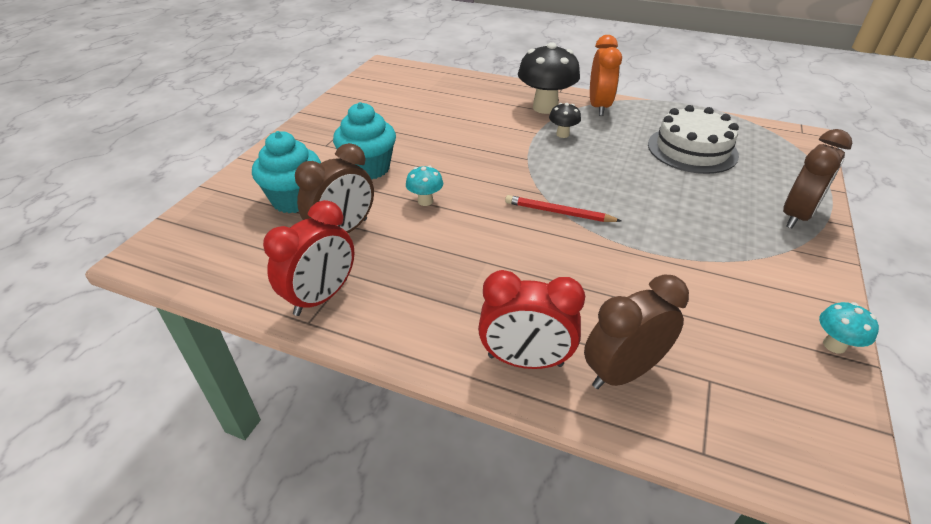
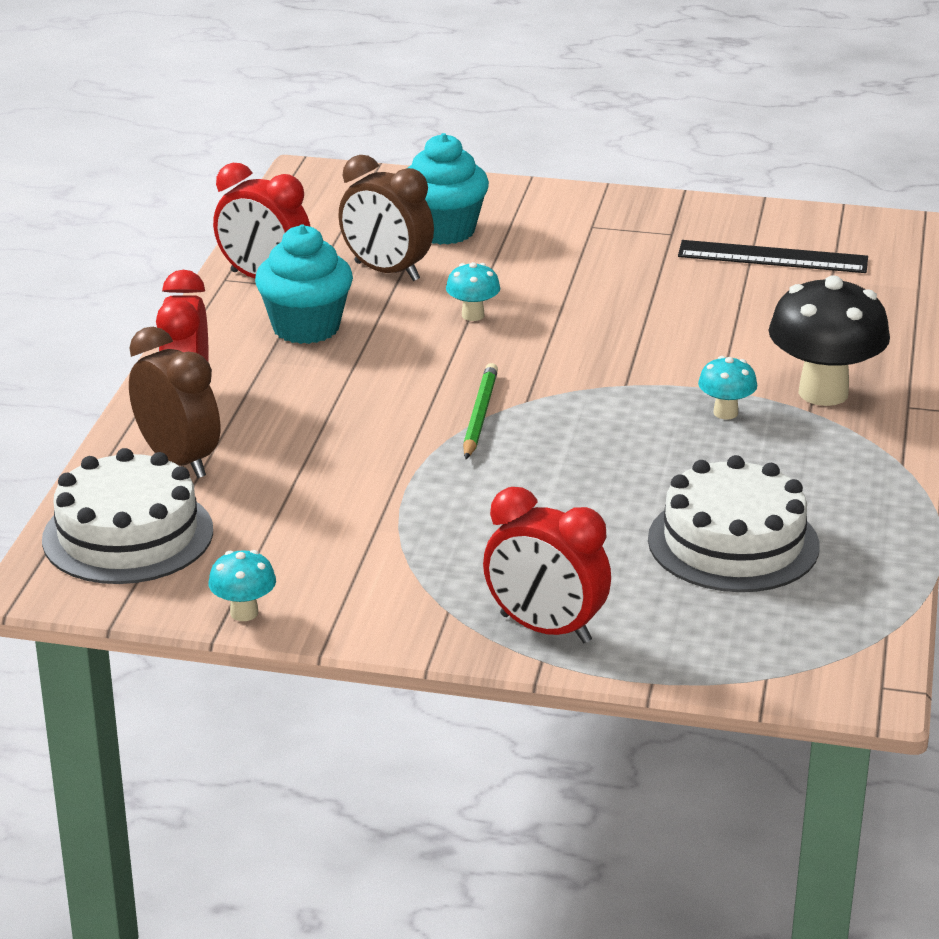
camera: 80 degrees right, 10 degrees down
(369, 168) = (540, 266): turquoise cupcake -> turquoise cupcake (306, 328)
(397, 99) = (772, 257): none -> black ruler
(558, 212) = (479, 415): red pencil -> green pencil
(562, 134) = (725, 413): black mushroom -> turquoise mushroom
(598, 107) = (860, 448): orange clock -> none
(746, 414) = (128, 535): none -> white cake
(796, 216) = (545, 629): brown clock -> red clock

